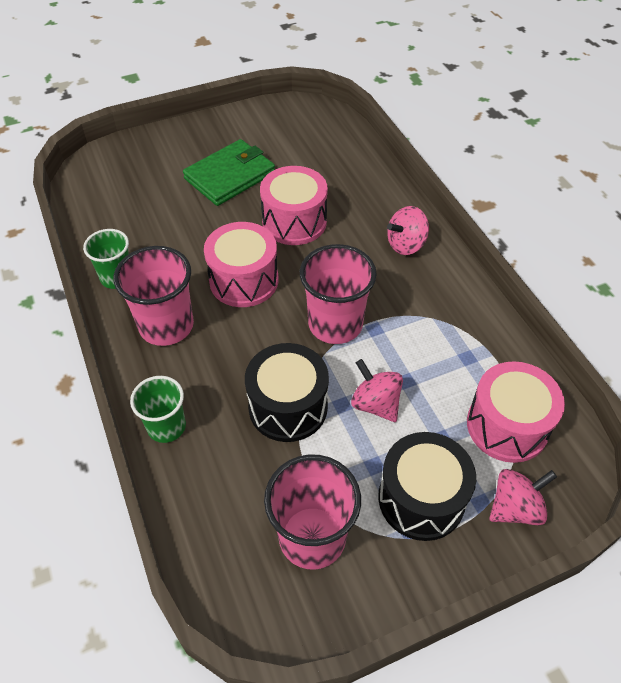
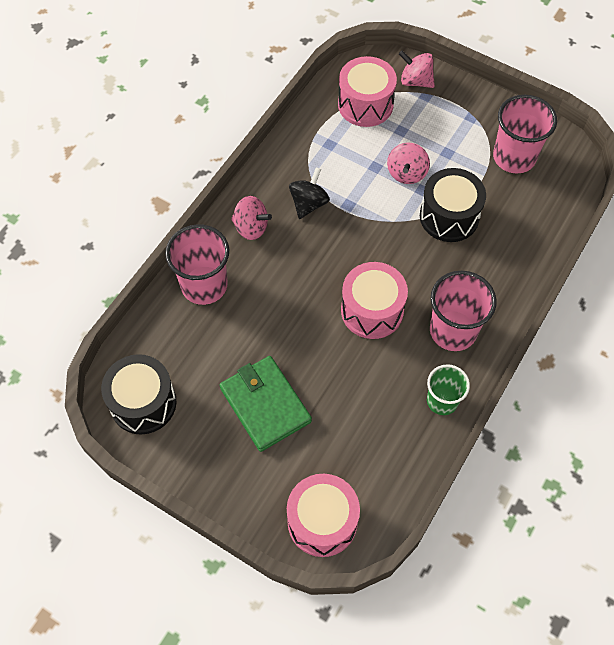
camera: 125 degrees left, 10 degrees up
(166, 426) = (521, 271): green cup -> none
(230, 176) = (265, 404): green wallet -> green wallet turned 45 degrees clockwise
(294, 222) = (284, 316): pink drum -> pink drum (322, 521)
(335, 324) = (363, 229): pink cup -> pink cup (204, 285)
(401, 298) = (308, 203): none -> black spinning top
(421, 498) = (447, 122): black drum -> black drum (143, 403)

